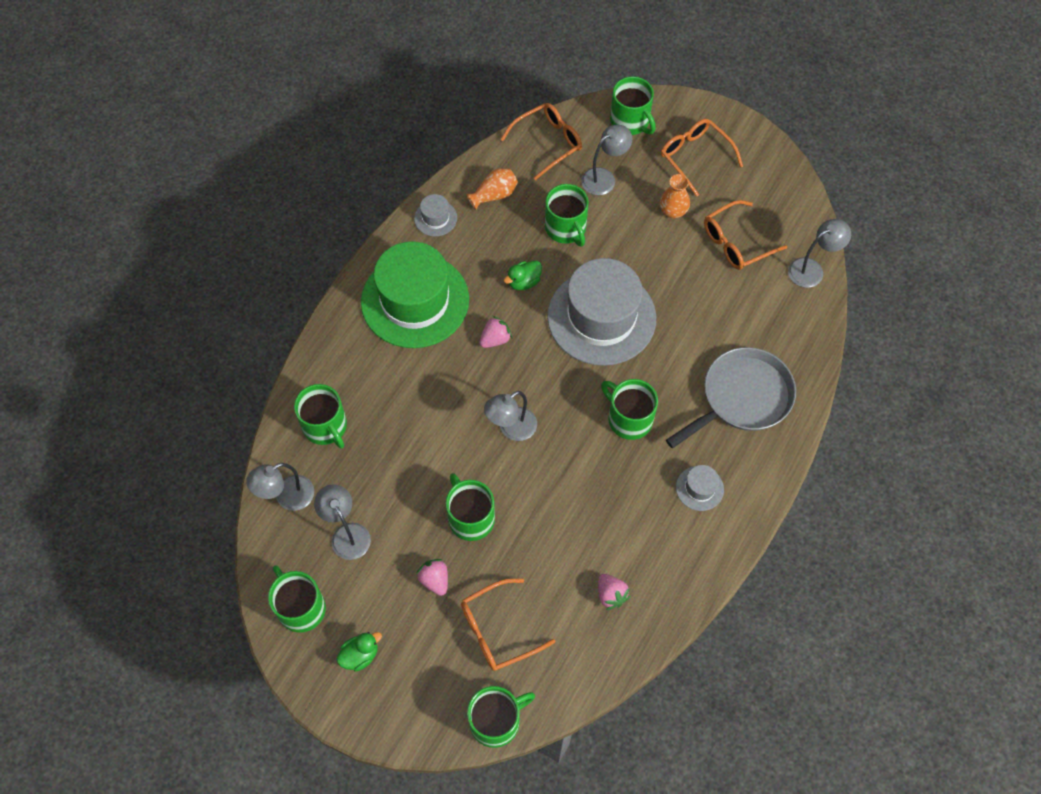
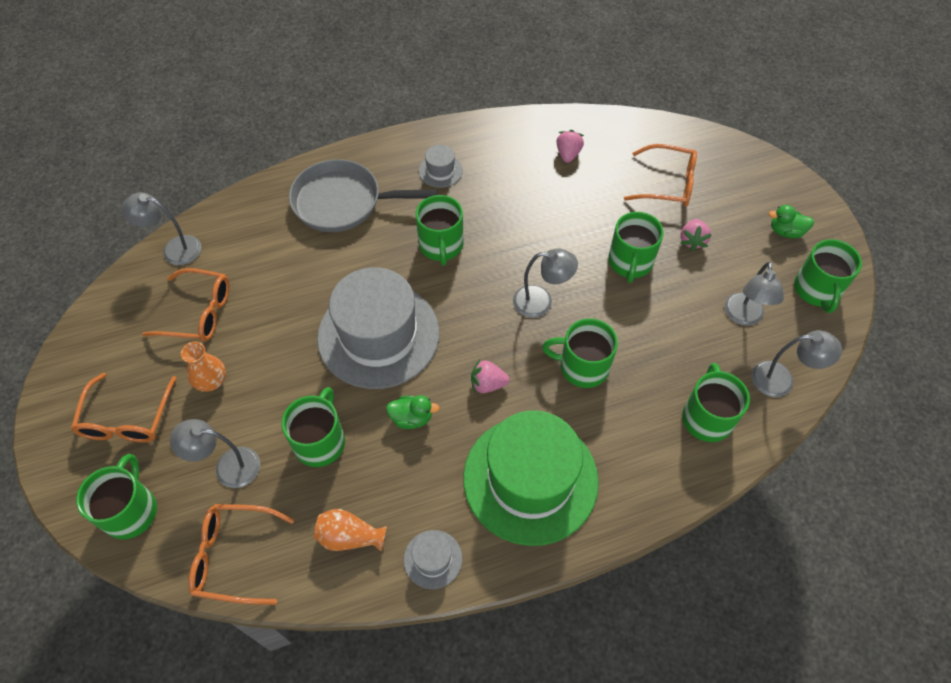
camera: 140 degrees left, 5 degrees down
(496, 721) = (709, 140): green mug -> green mug (582, 367)

